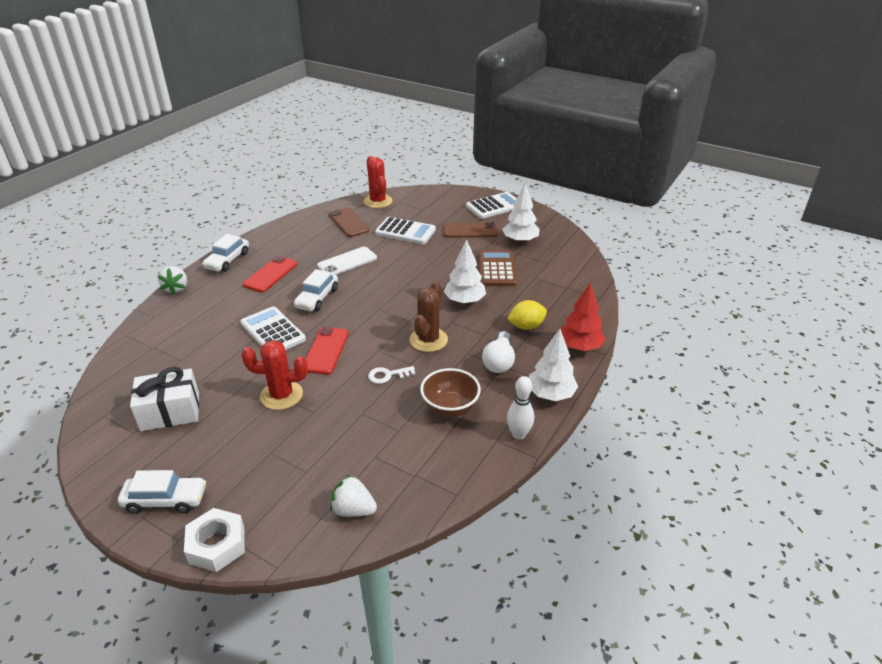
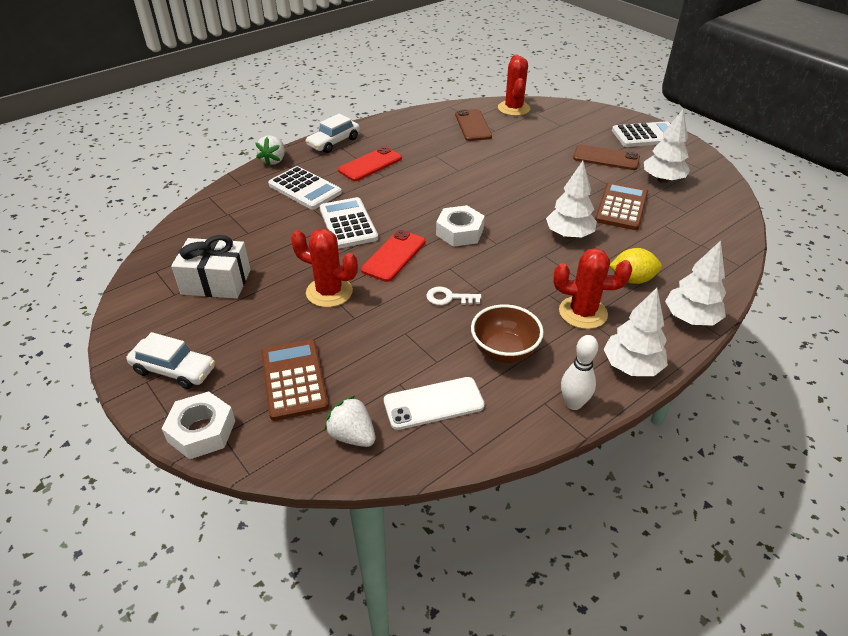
camera: 20 degrees right, 5 degrees up
(282, 478) = (294, 380): none -> brown calculator
(317, 298) = (407, 198): white car -> none
(347, 262) = (454, 166): white phone -> white phone (433, 403)
(374, 318) = (459, 232): none -> white nut
(405, 231) = (531, 146): white calculator -> white calculator (305, 189)
(428, 340) = (510, 269): brown cactus -> none
(499, 361) = (583, 313): white light bulb -> red cactus
(579, 347) = (690, 318): red tree -> white tree

